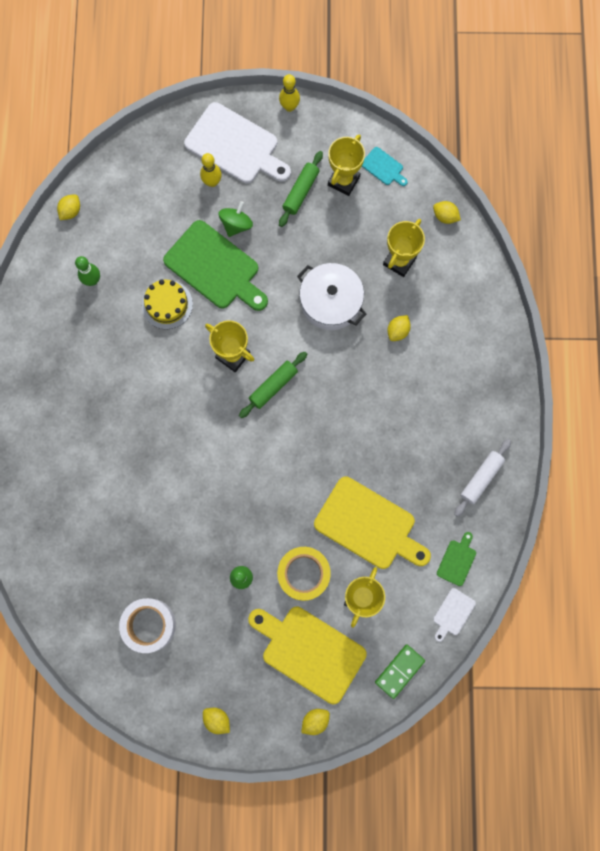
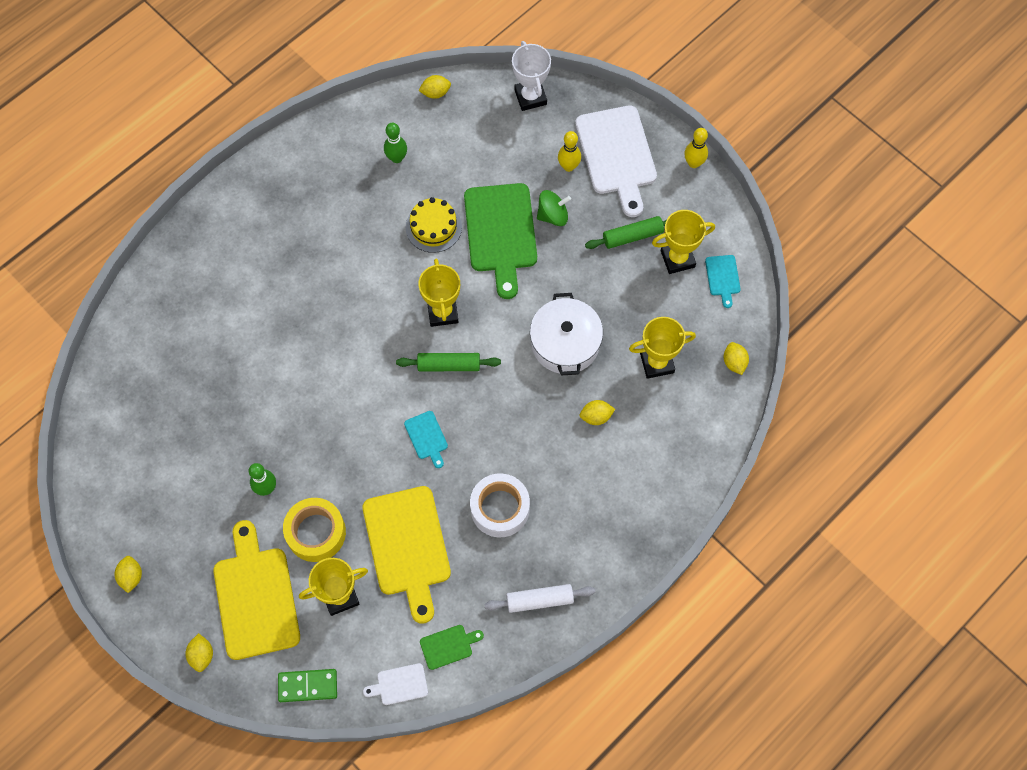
camera: 45 degrees right, 10 degrees down
(138, 157) = (530, 97): none -> white trophy
(149, 625) = (160, 454): white tape -> white tape (500, 508)
(308, 446) = (427, 437): none -> turquoise cutting board
(315, 720) = (202, 655): yellow lemon -> yellow lemon turned 75 degrees clockwise

